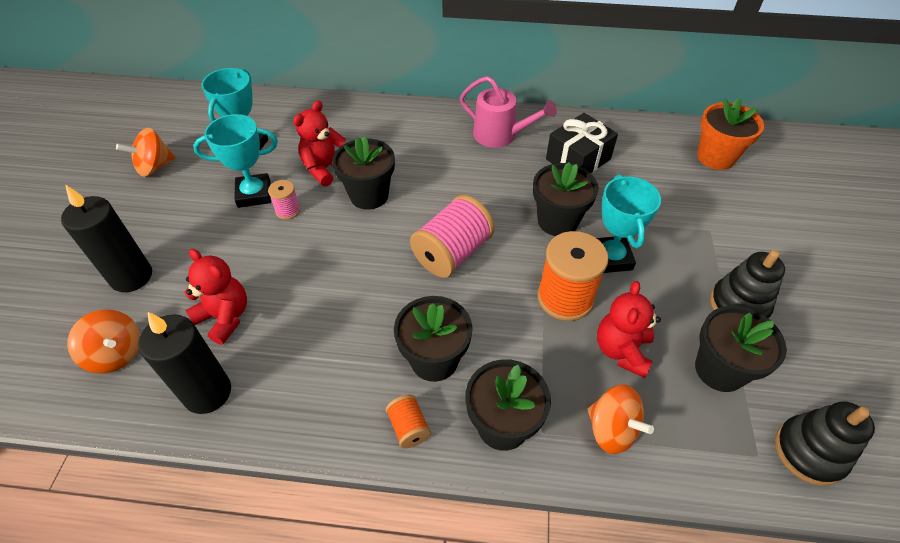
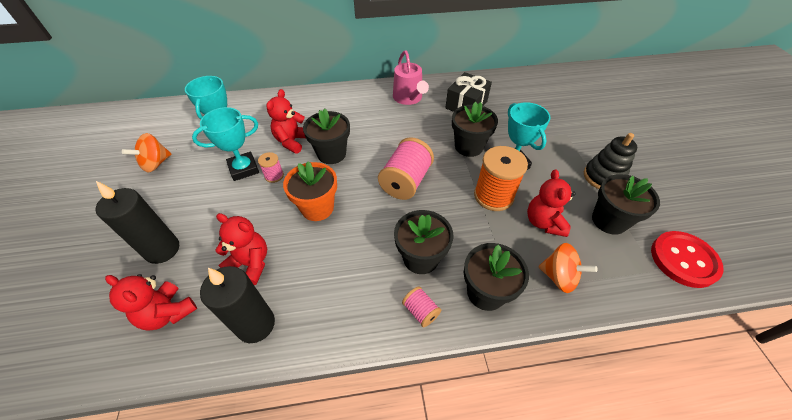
camera: 15 degrees left, 0 degrees up
(116, 353) = (168, 313): orange spinning top -> red teddy bear
(409, 427) = (420, 311): orange spool -> pink spool
(500, 135) = (409, 98): pink watering can -> pink watering can turned 60 degrees clockwise
(715, 157) = (551, 89): orange flower pot -> orange flower pot (317, 208)
(809, 452) = (683, 260): black stacking toy -> red button

